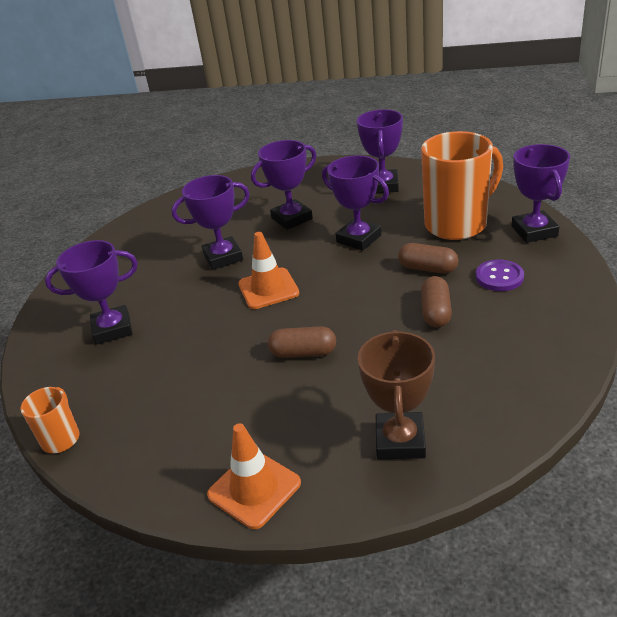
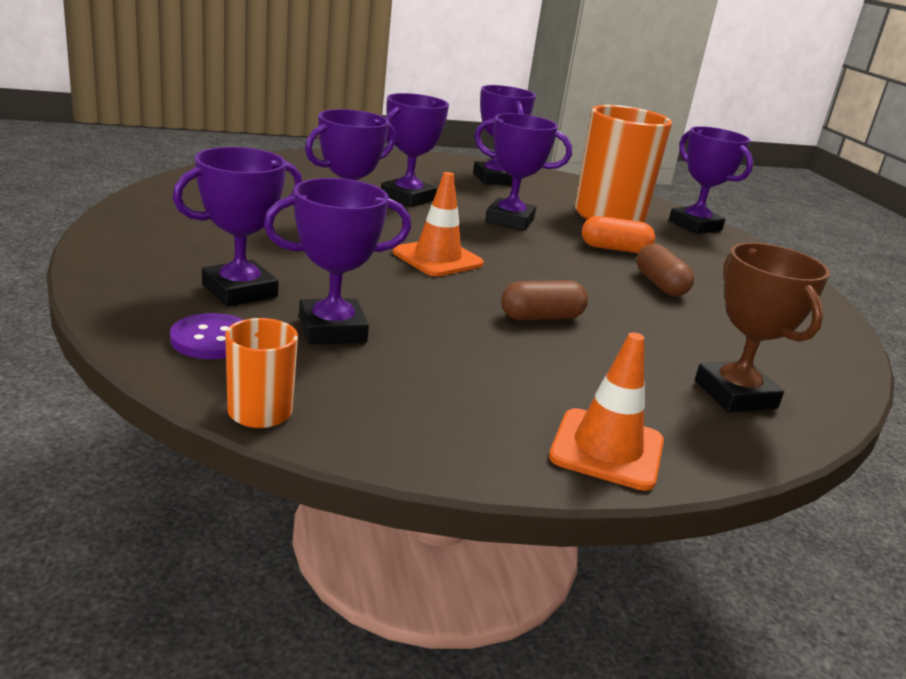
camera: 30 degrees left, 10 degrees down
(147, 366) = (332, 330): none -> purple trophy
(428, 268) = (614, 249): brown capsule -> orange capsule
(499, 277) = (697, 259): purple button -> purple button (212, 339)

